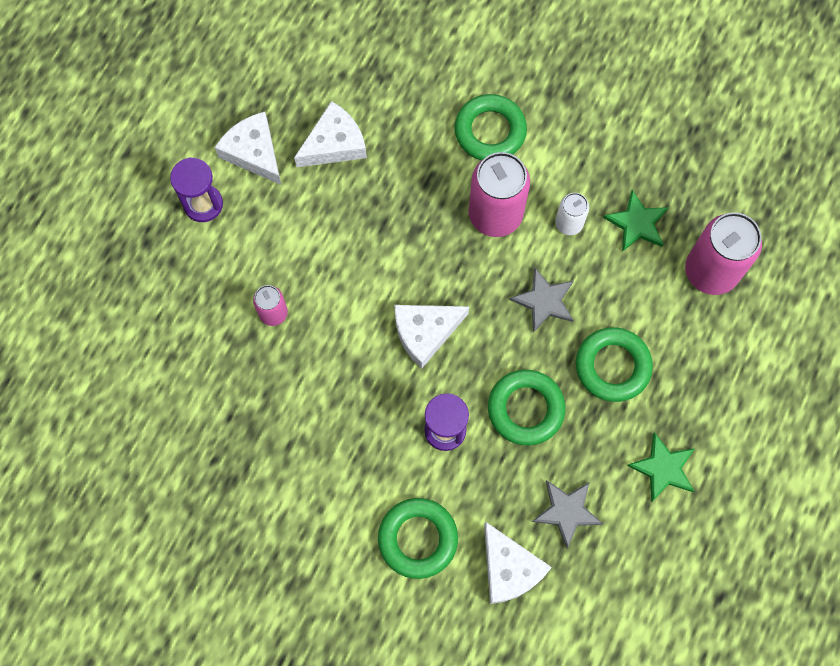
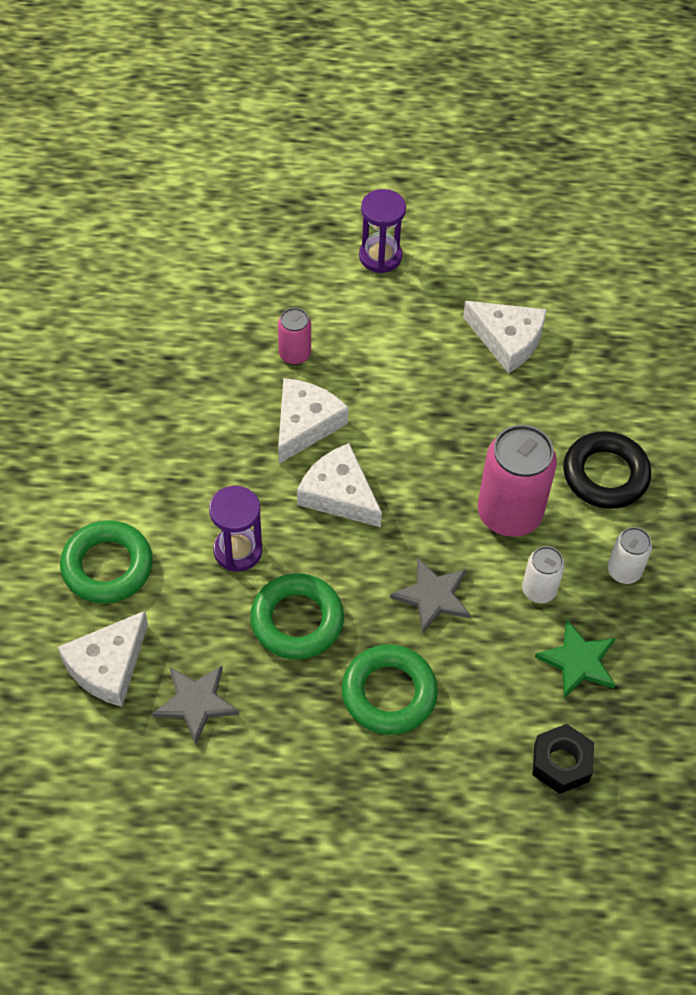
camera: 65 degrees right, 15 degrees down
(253, 152) = (458, 276): white cheese -> white cheese (305, 424)
(490, 131) = (605, 475): green ring -> black ring
(576, 158) = (624, 571): none -> white can
(663, 468) = (290, 789): green star -> none
(711, 271) = (561, 763): pink can -> black nut

